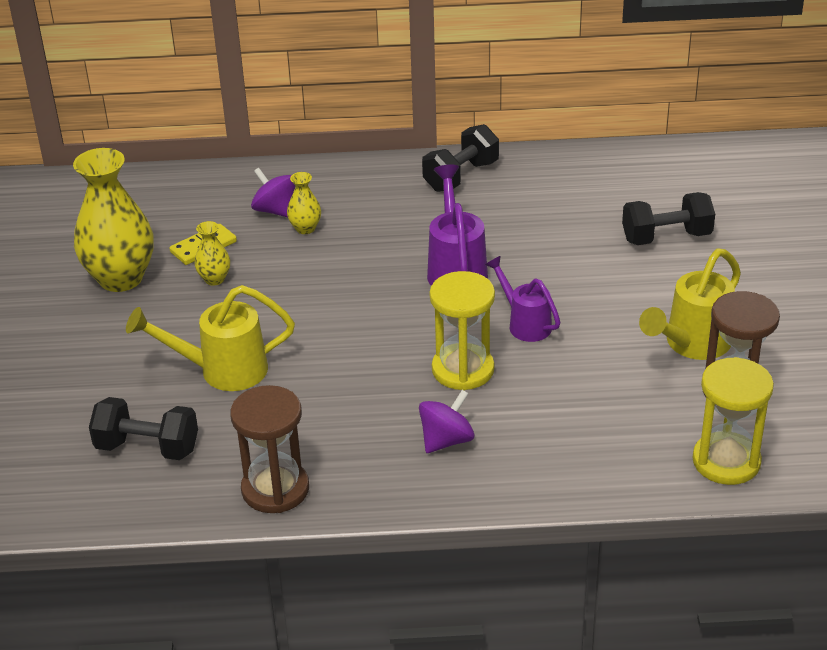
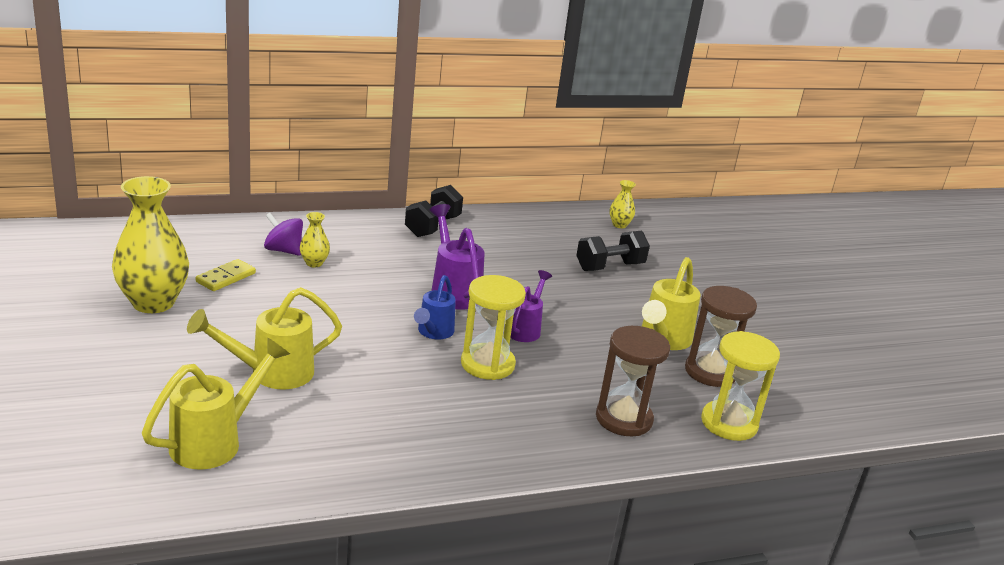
camera: 20 degrees left, 10 degrees down
(147, 448) = (216, 441): black dumbbell -> yellow watering can
(214, 279) = (243, 302): yellow vase -> yellow vase (619, 225)
(275, 489) = (352, 469): brown hourglass -> brown hourglass (623, 419)
(414, 326) = (433, 333): none -> blue watering can
(446, 440) = (494, 419): purple spinning top -> none
(524, 323) = (525, 328): purple watering can -> purple watering can turned 75 degrees clockwise

